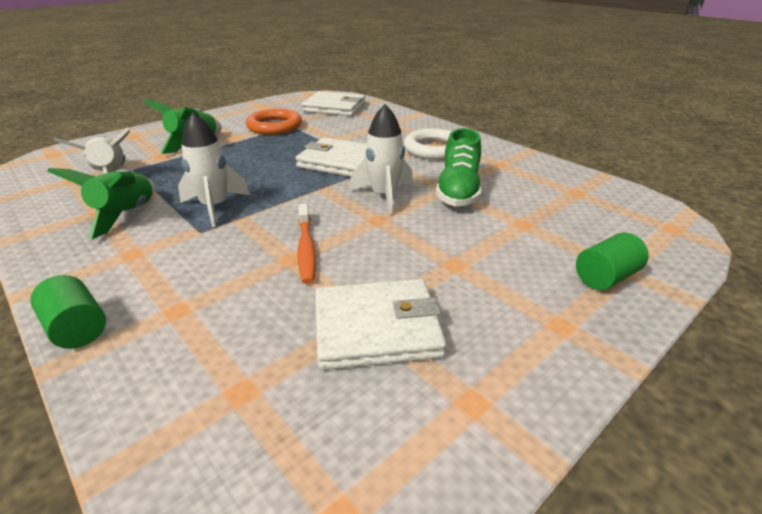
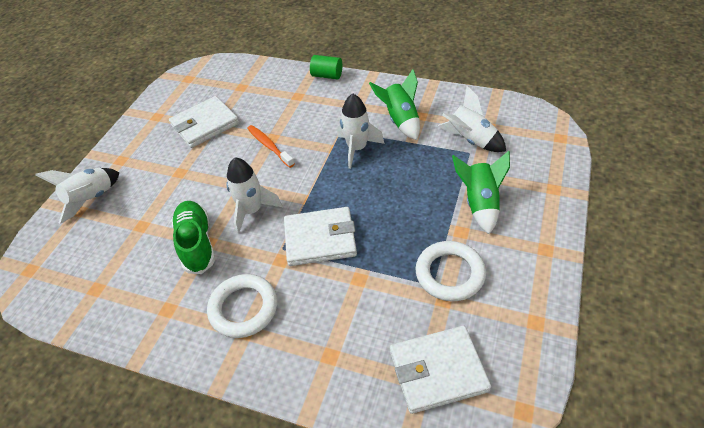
camera: 155 degrees right, 15 degrees up
(274, 126) = (450, 274): orange ring -> white ring
(605, 277) = (92, 199): green cylinder -> white rocket

